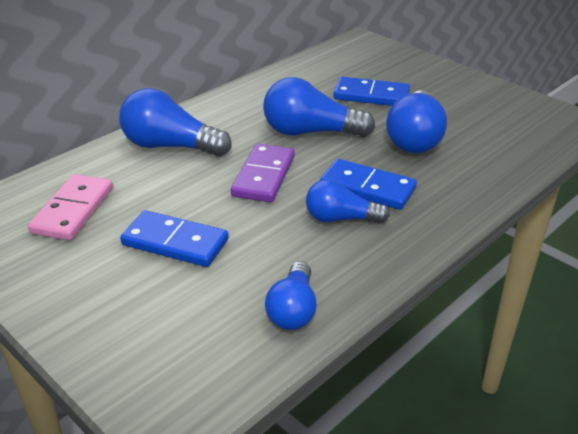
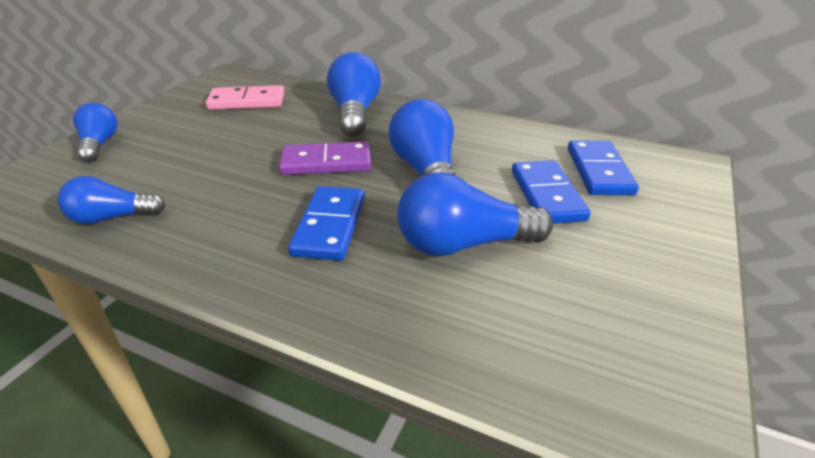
camera: 70 degrees right, 0 degrees up
(175, 242) = (210, 145): blue domino -> blue domino (599, 171)
(340, 218) = (263, 218): blue light bulb -> blue light bulb (99, 144)

